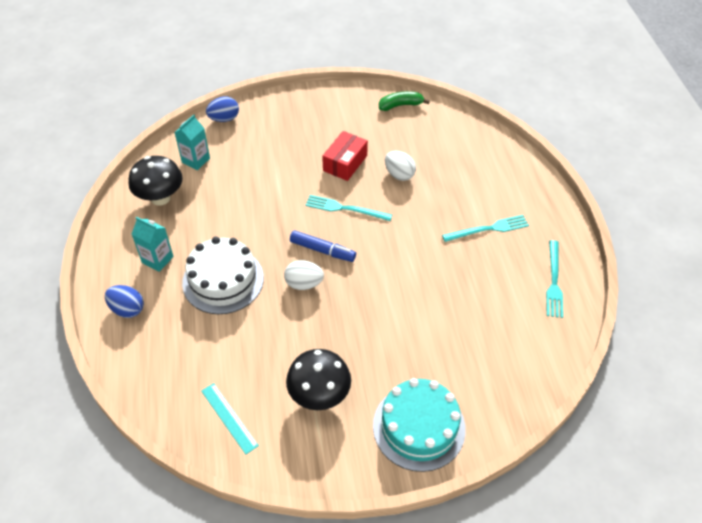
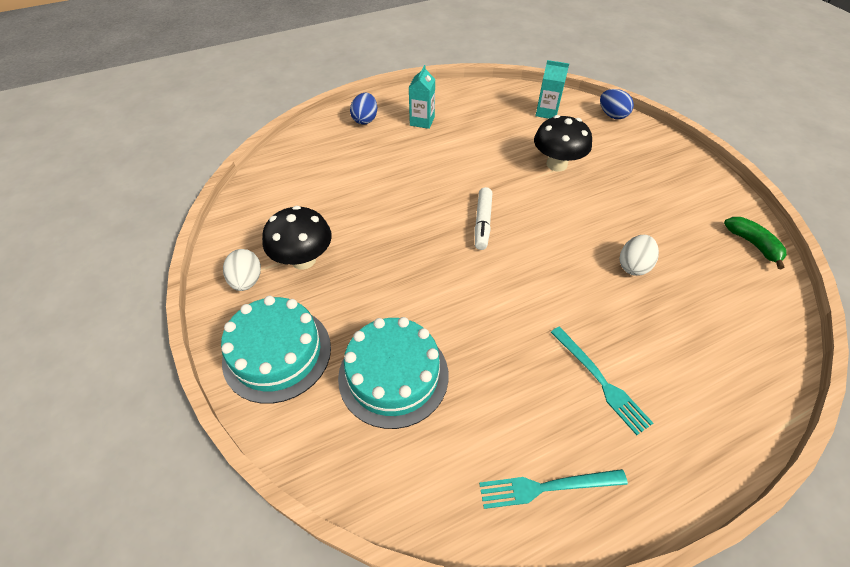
camera: 75 degrees right, 0 degrees up
(160, 198) = (490, 105): black mushroom -> black mushroom (556, 164)
(223, 280) = (415, 164): white cake -> none
(229, 418) = (270, 204): turquoise ruler -> none
(304, 284) = (433, 218): white egg -> white egg (247, 281)
(322, 250) = (482, 223): blue marker -> white marker
(345, 163) = (617, 214): red box -> none
(345, 208) = (550, 228): turquoise fork -> none
(458, 347) = (393, 375): none -> turquoise cake

